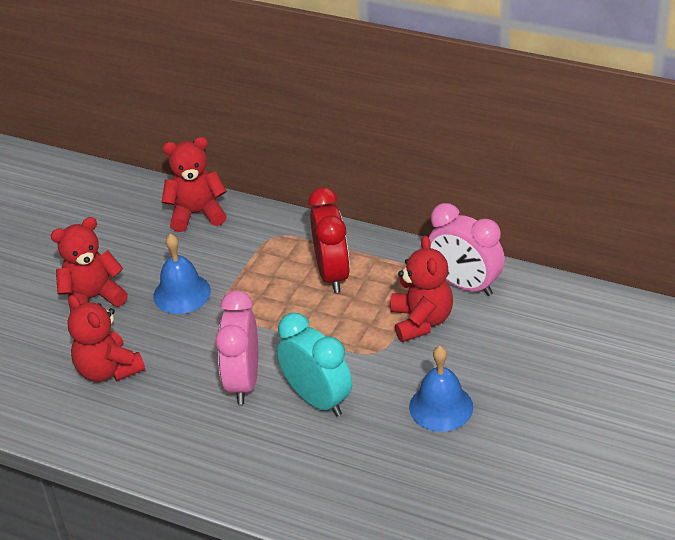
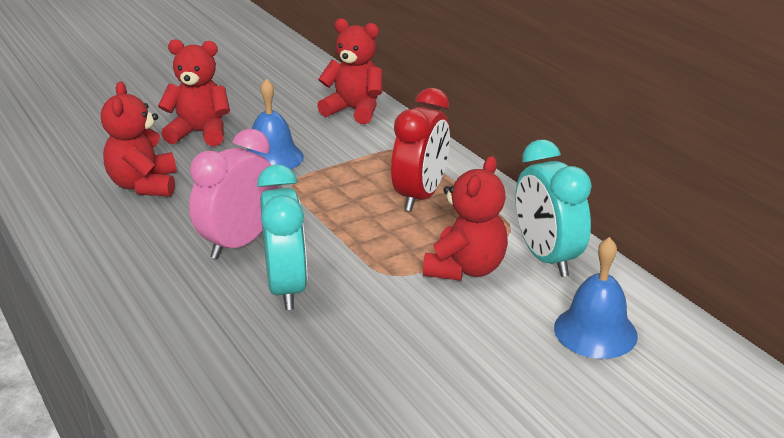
camera: 30 degrees right, 10 degrees down
(441, 407) = (401, 353): blue bell -> blue bell (595, 331)
(465, 285) = (546, 258): pink clock -> turquoise clock

